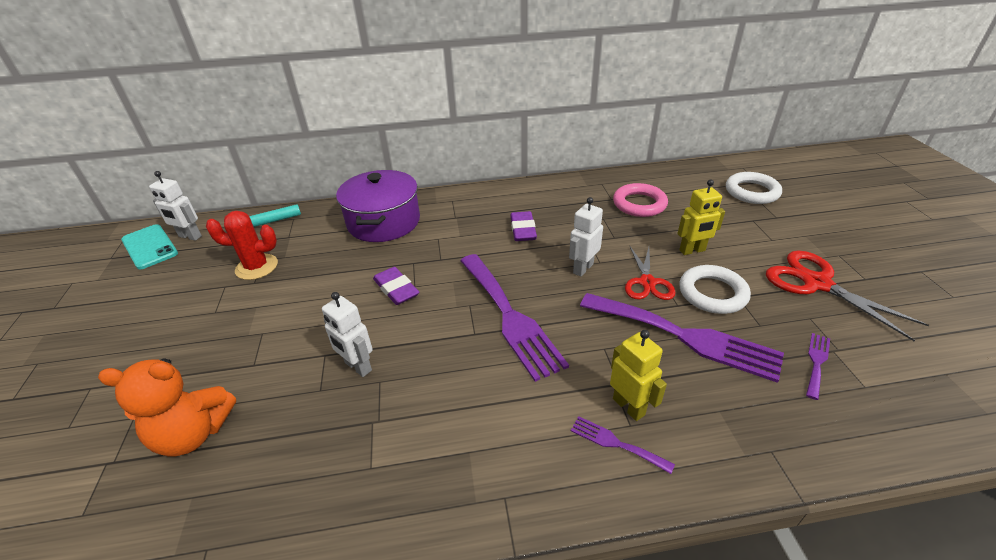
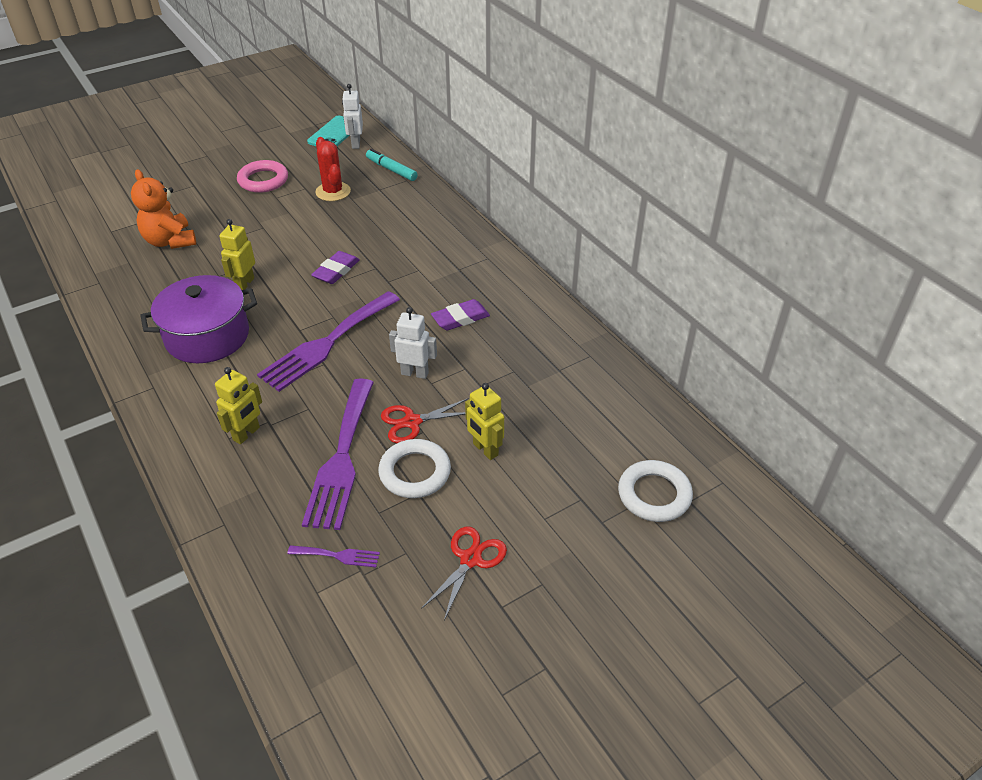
camera: 65 degrees right, 5 degrees up
(357, 367) = (244, 284): white robot -> yellow robot
(384, 222) = (427, 230): purple pot -> purple pot (207, 336)
(616, 443) = (209, 432): purple fork -> none
(639, 204) = (560, 394): pink ring -> pink ring (263, 180)
(816, 283) = (471, 559): red scissors -> red scissors, size x0.66

